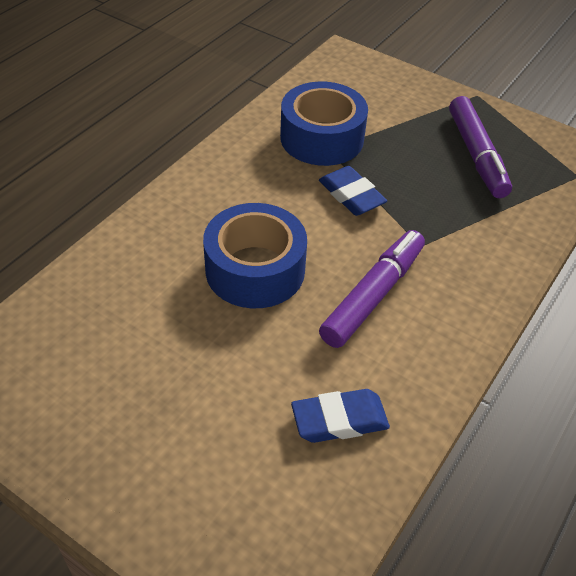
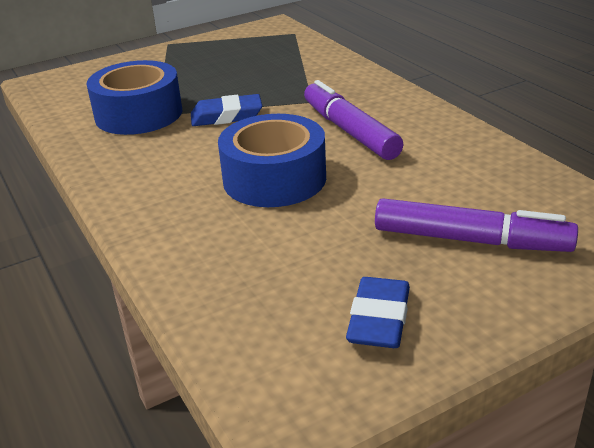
camera: 60 degrees left, 15 degrees down
(339, 420) = (471, 172): blue eraser -> blue eraser (379, 319)
(476, 155) = (235, 59): purple marker -> purple marker (470, 240)

